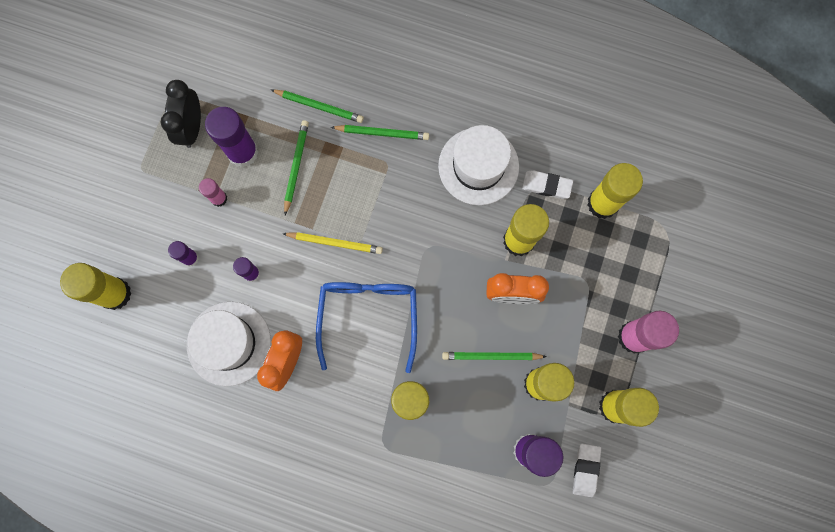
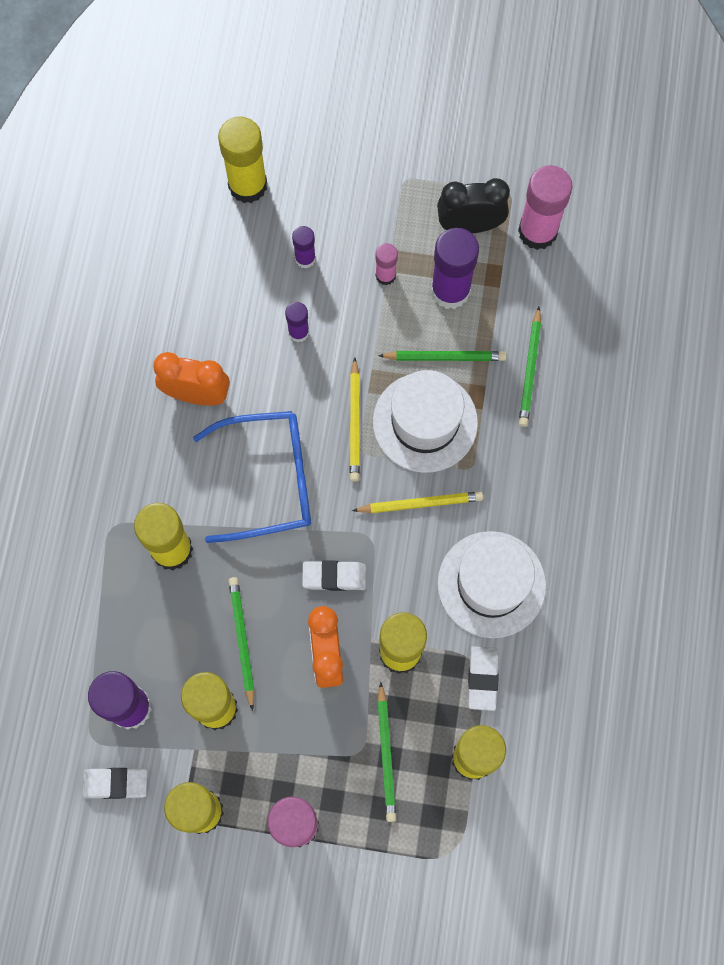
camera: 80 degrees right, 5 degrees down
(209, 79) = (537, 231): none -> pink glue stick
(229, 343) = (209, 324): white hat -> white hat (425, 422)
(382, 133) = (511, 454): green pencil -> green pencil (386, 754)
(408, 205) = (420, 503): none -> yellow pencil
(453, 279) = (334, 576): none -> white eraser

